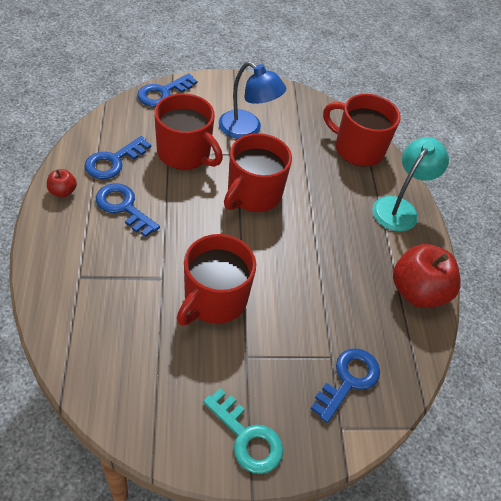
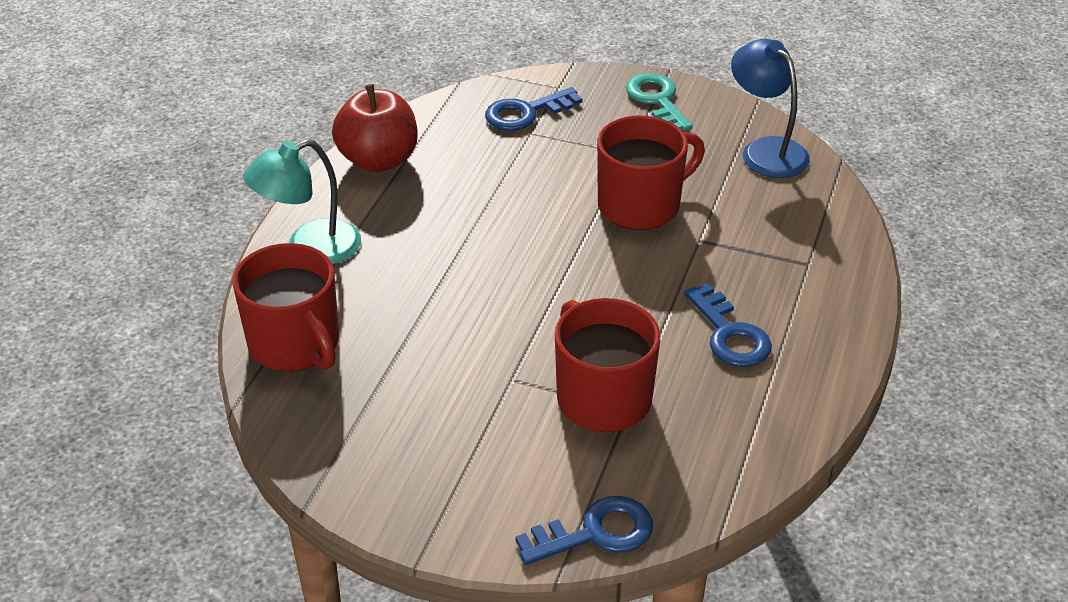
camera: 150 degrees left, 10 degrees down
(63, 191) = (820, 376): red apple -> none
(113, 161) = (729, 409): blue key -> none
(247, 129) = (468, 420): blue lamp -> blue lamp (766, 150)
(253, 194) = (521, 311): red mug -> none

